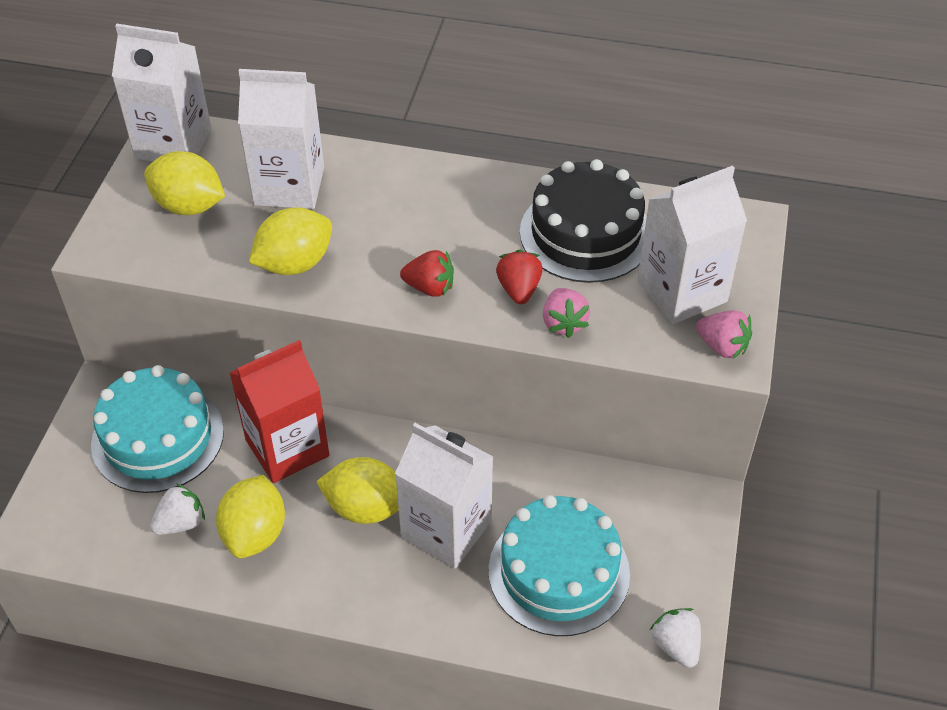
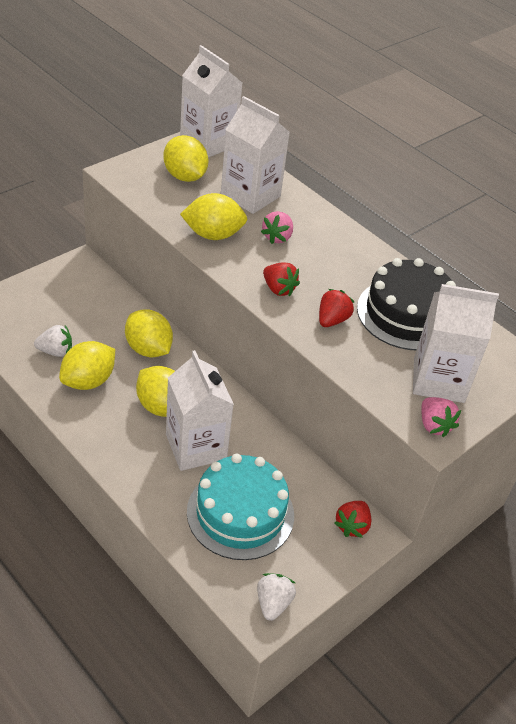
camera: 30 degrees right, 5 degrees down
(158, 437) = (85, 302): turquoise cake -> none
(287, 448) = (148, 349): red carton -> yellow lemon
(563, 323) = (341, 353): pink strawberry -> pink strawberry (277, 237)
(677, 506) = (352, 526): none -> red strawberry

